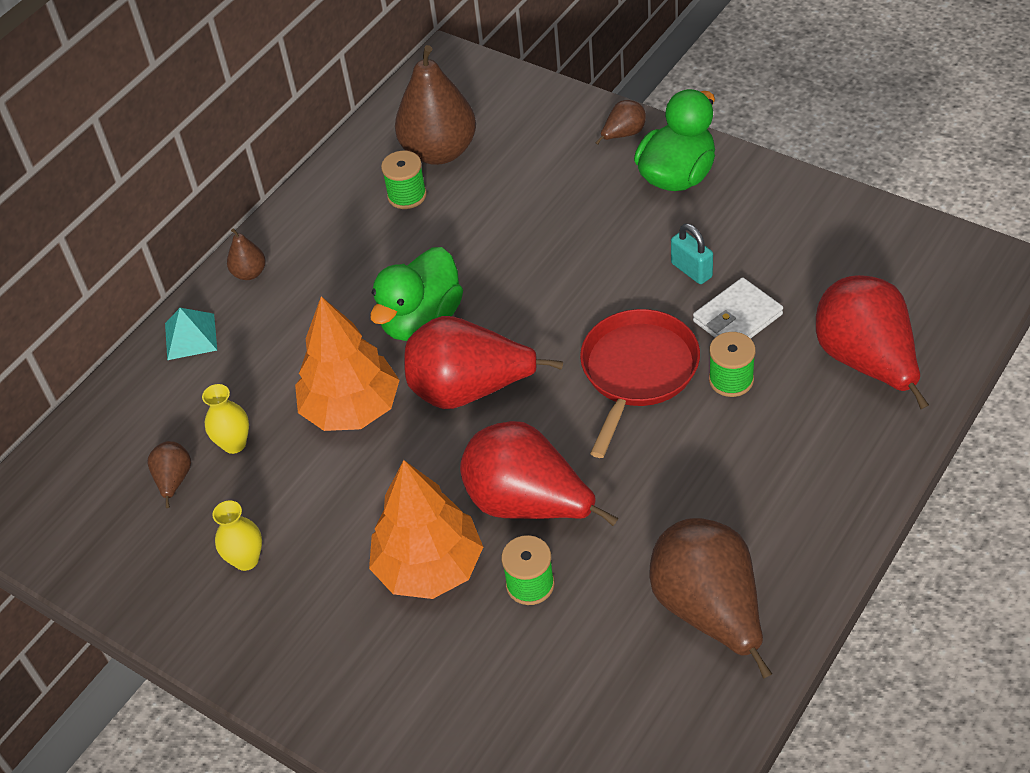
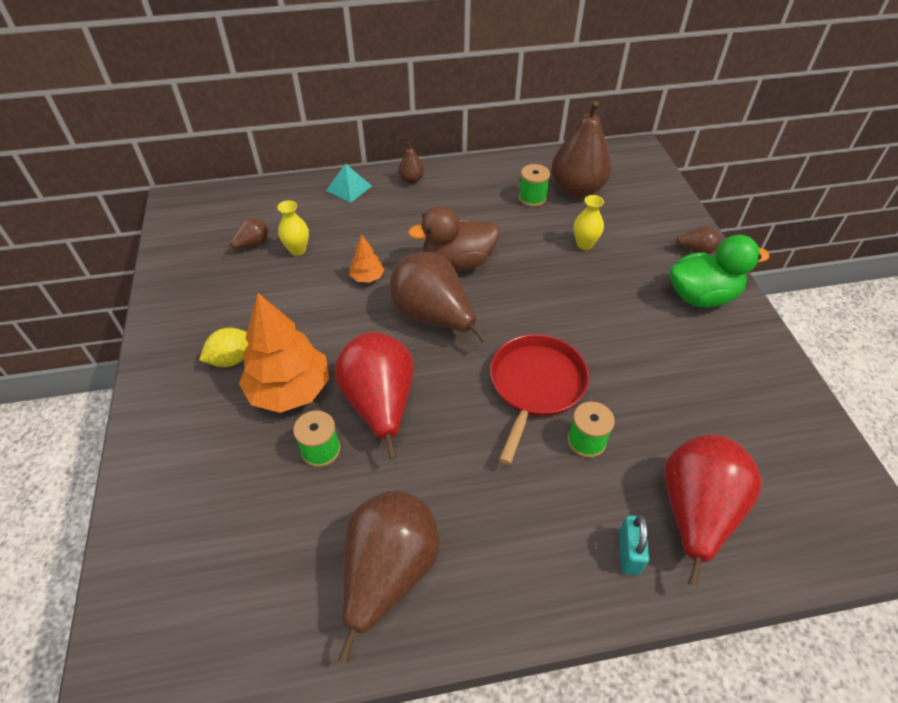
camera: 40 degrees right, 0 degrees up
(246, 560) = (226, 307): yellow vase -> yellow vase (584, 244)
(330, 595) = (231, 359): none -> yellow lemon
(351, 409) = (367, 277): orange tree -> orange tree, size x0.47
(421, 320) = (458, 262): green duck -> brown duck
(470, 390) = (433, 317): red pear -> brown pear
(637, 371) = (535, 386): red pan -> red pan turned 45 degrees counterclockwise
(691, 270) = (643, 355): turquoise padlock -> turquoise padlock (628, 552)
(737, 318) = (638, 407): white wallet -> none

